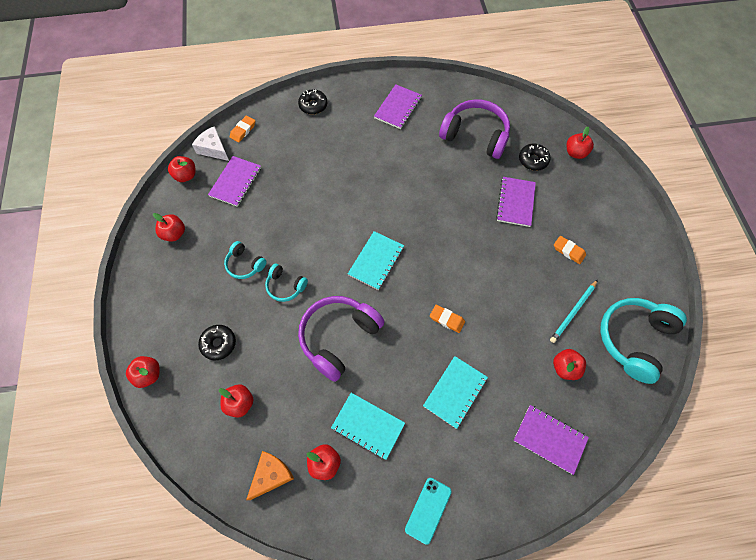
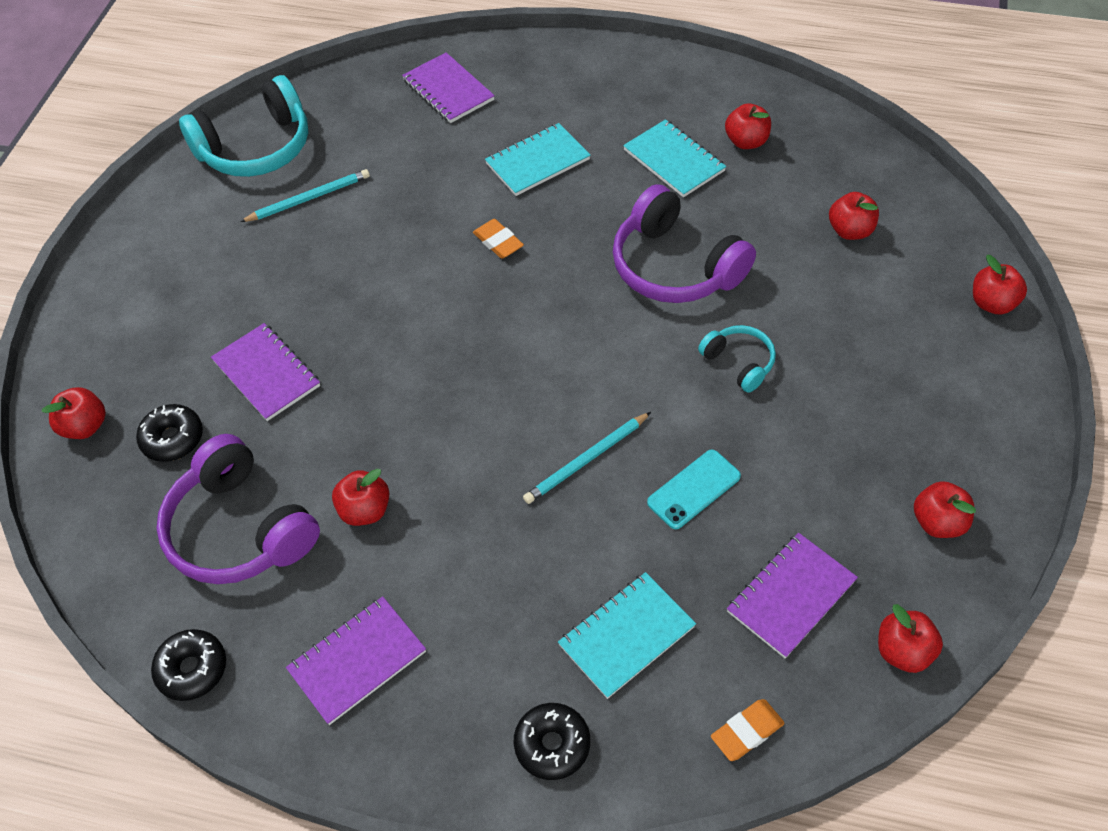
camera: 155 degrees left, 10 degrees down
(213, 149) = (829, 703): white cheese -> none
(218, 344) = (872, 312): black donut -> black donut (192, 669)
(245, 264) = (804, 420): turquoise headphones -> none
(271, 475) = (821, 149): orange cheese -> none
(339, 337) = (675, 266): purple headphones -> purple headphones turned 75 degrees clockwise
(343, 210) = (586, 460): none -> turquoise pencil
(376, 261) = (566, 354): turquoise notebook -> turquoise notebook (626, 636)
(428, 510) = (634, 73): turquoise phone -> turquoise phone (694, 489)
(515, 202) = (267, 373): purple notebook -> purple notebook turned 75 degrees counterclockwise
(565, 368) = (373, 145): red apple -> red apple (365, 510)
(568, 251) = (245, 274): orange eraser -> none

